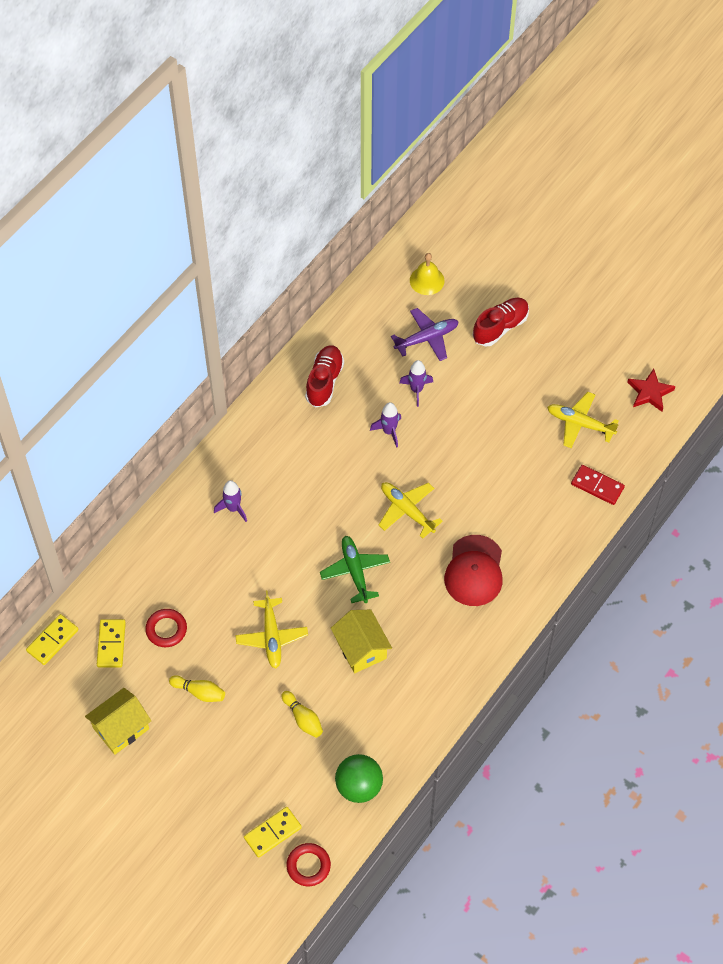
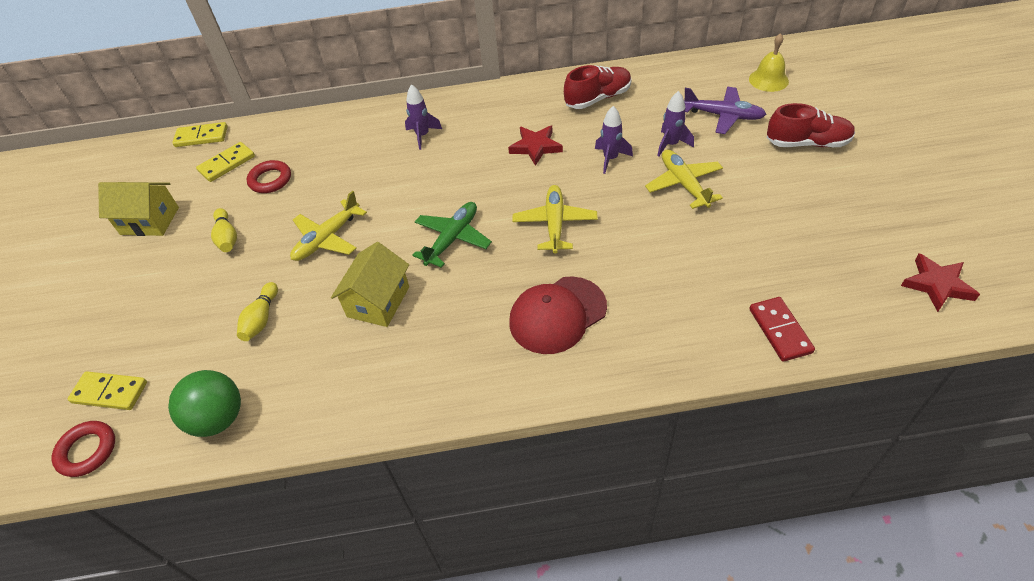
camera: 50 degrees right, 10 degrees down
(327, 458) = (535, 147): none -> red star
(580, 423) = (817, 263): yellow plane -> yellow plane (684, 184)

